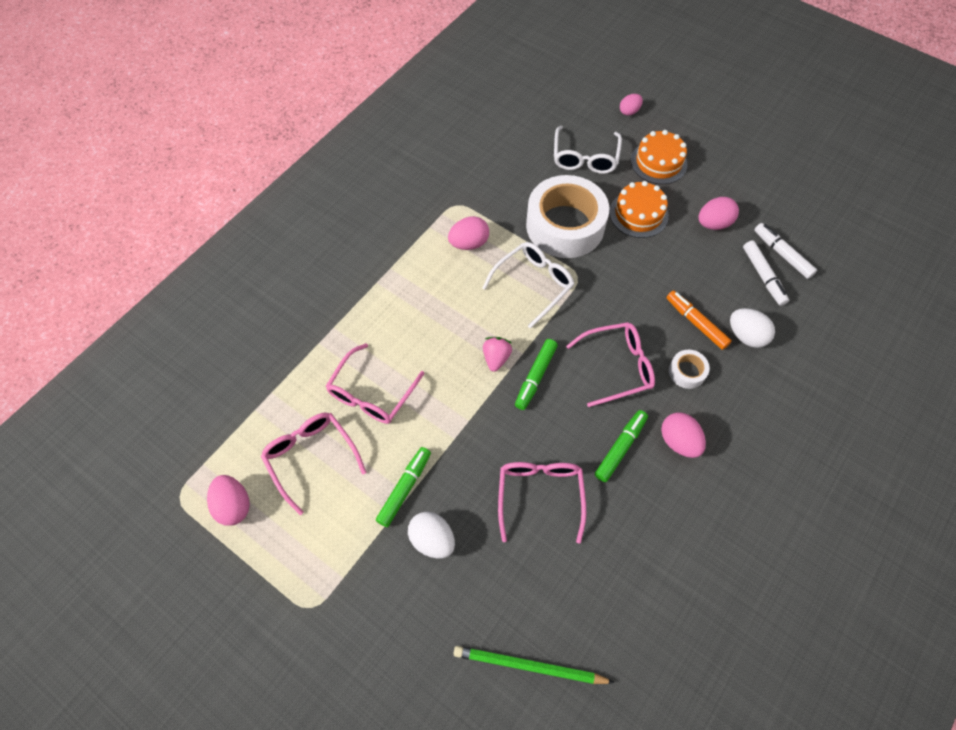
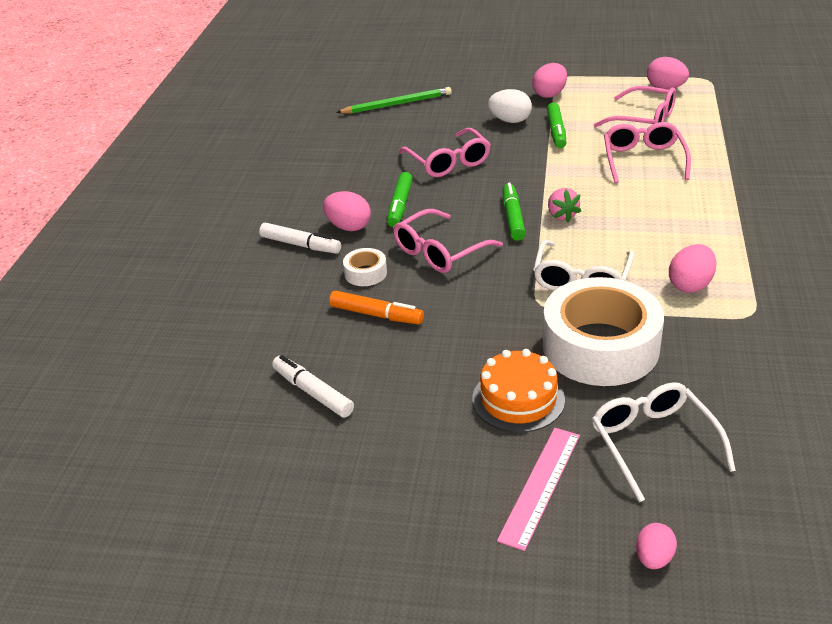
camera: 155 degrees right, 25 degrees down
(658, 162) = (540, 486): orange cake -> pink ruler
(713, 223) = (408, 430): pink egg -> pink egg (549, 94)
(746, 336) = (313, 325): white egg -> none
(782, 254) = (295, 430): white marker -> white marker (300, 245)

